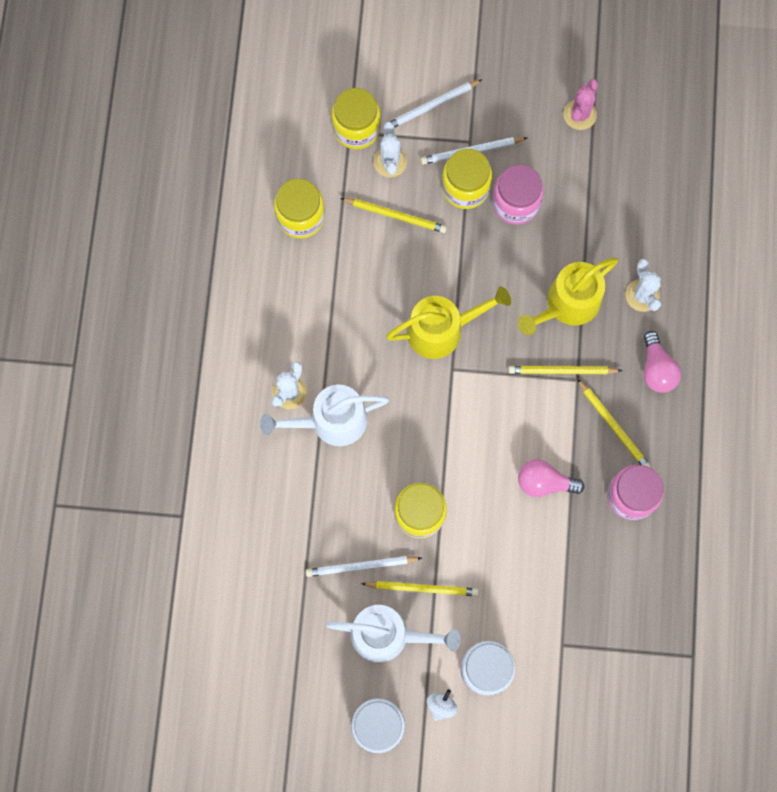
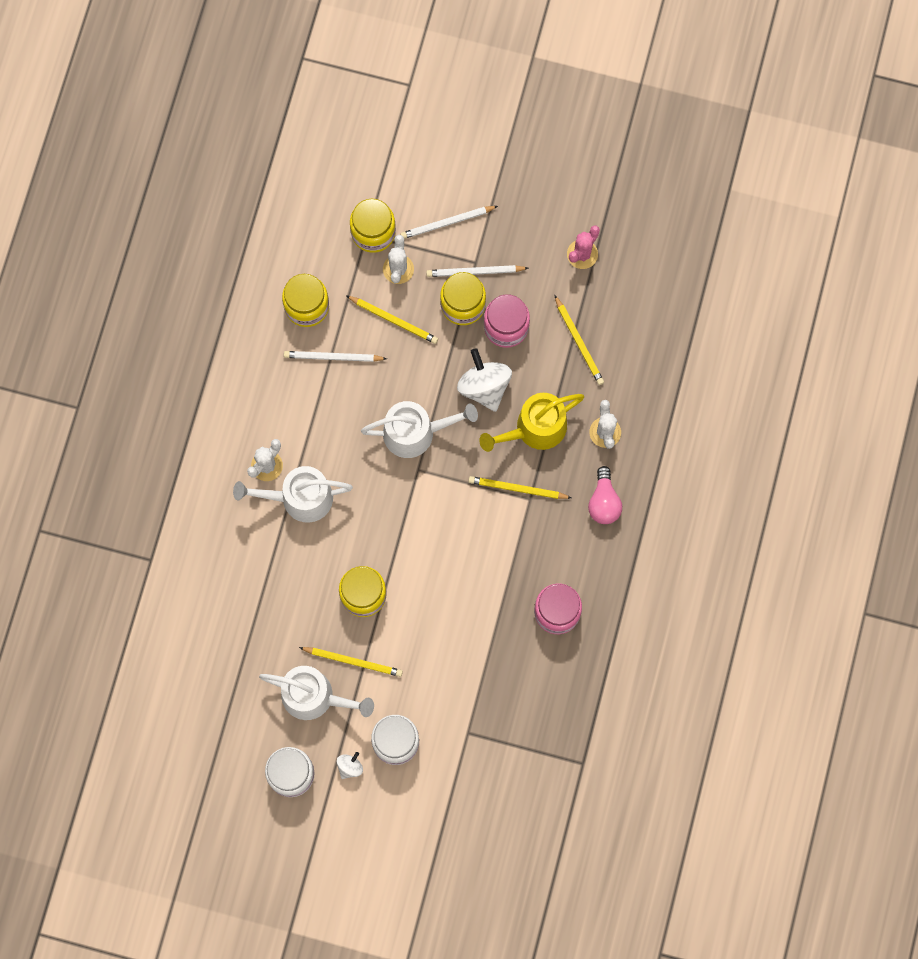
camera: 10 degrees right, 0 degrees up
(361, 566) = (302, 632): white pencil -> white pencil (333, 357)
(441, 330) = (415, 432): yellow watering can -> white watering can
(505, 269) = (484, 387): none -> white spinning top
(544, 482) = (481, 586): pink light bulb -> none
(614, 426) = (554, 547): yellow pencil -> yellow pencil (579, 342)

